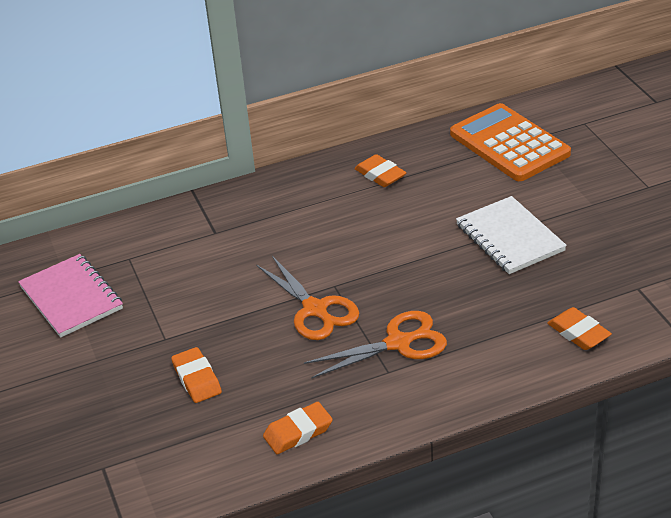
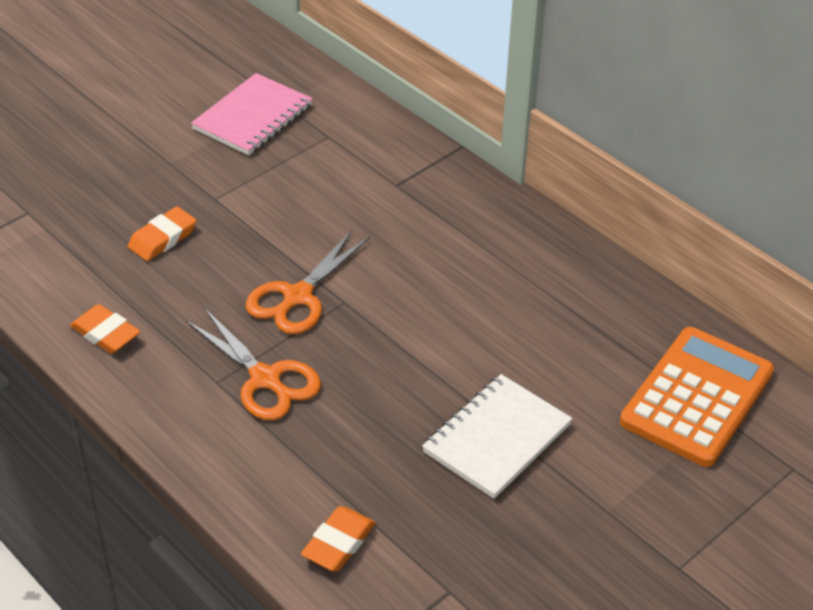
camera: 65 degrees right, 5 degrees up
(380, 175) = (566, 289): orange eraser -> none

